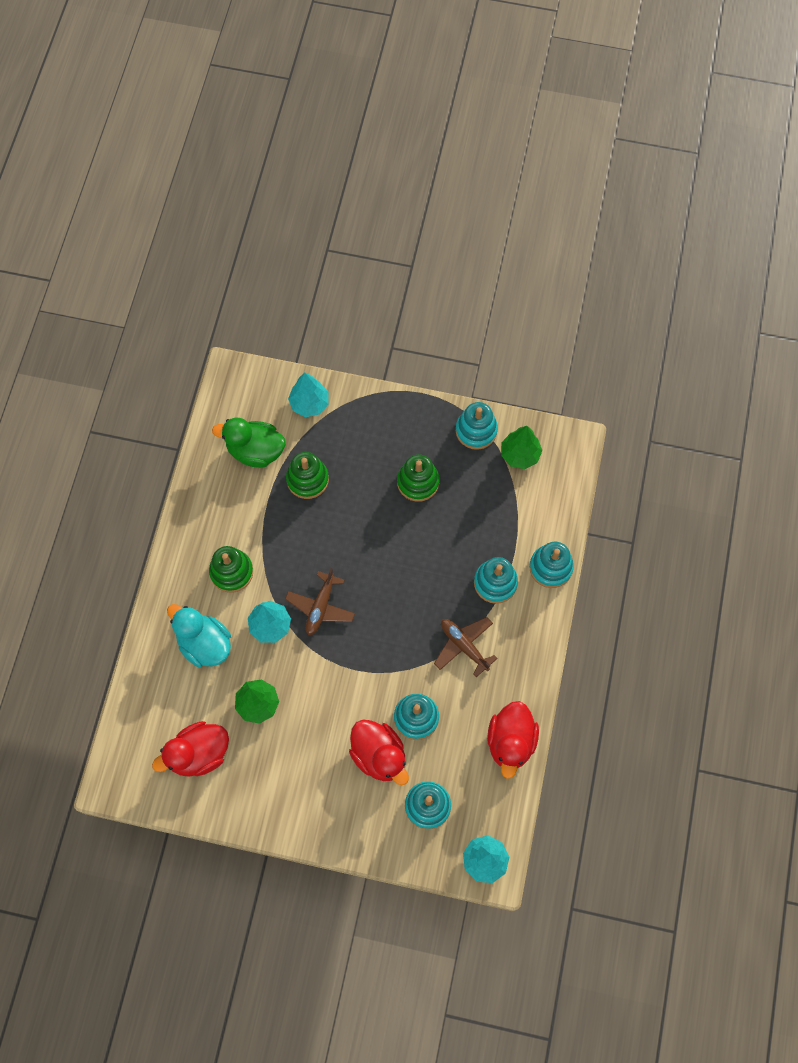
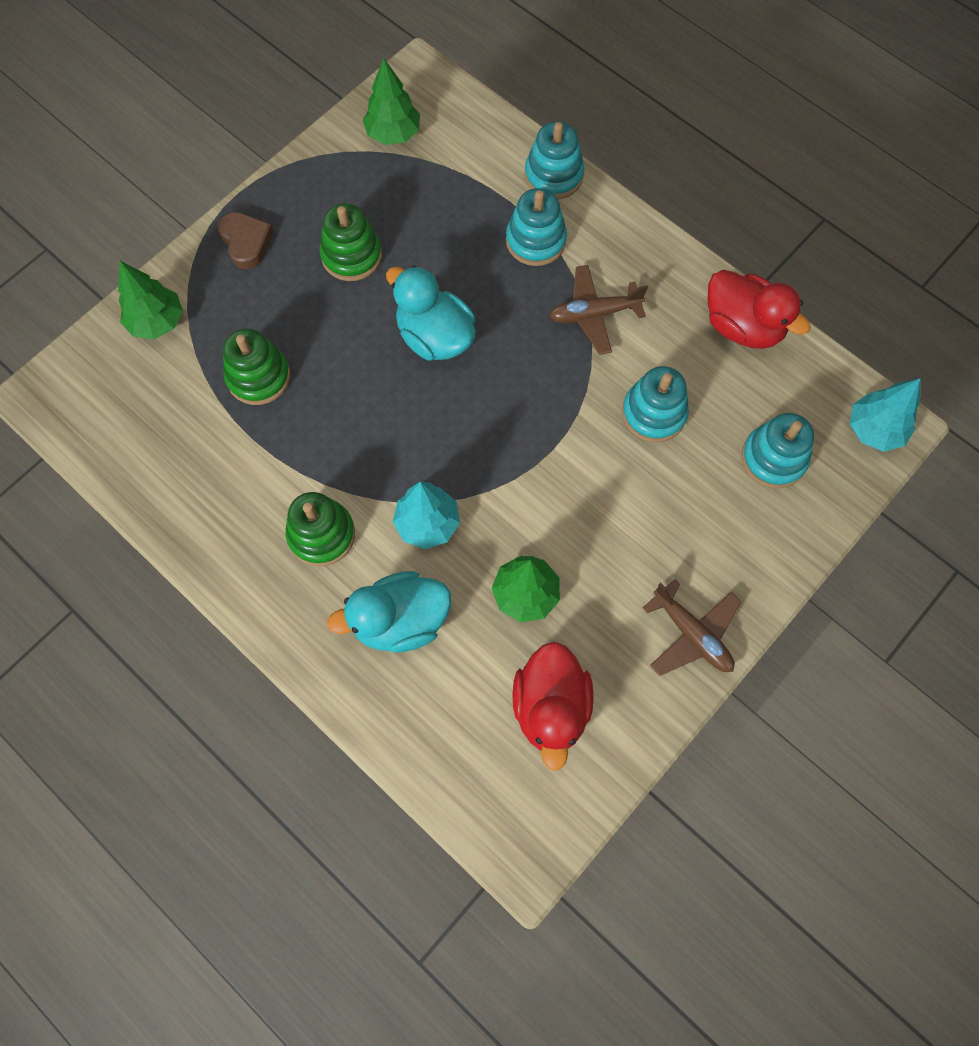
camera: 60 degrees left, 0 degrees up
(255, 451) = (174, 419): green duck -> none
(309, 403) = (157, 322): turquoise tree -> green tree
(320, 607) = (441, 449): brown plane -> brown plane (692, 634)
(379, 755) = (679, 481): red duck -> none
(390, 418) = (246, 242): none -> brown heart
(392, 561) = (435, 337): none -> turquoise duck
(476, 430) = (330, 161): turquoise stacking toy -> none

